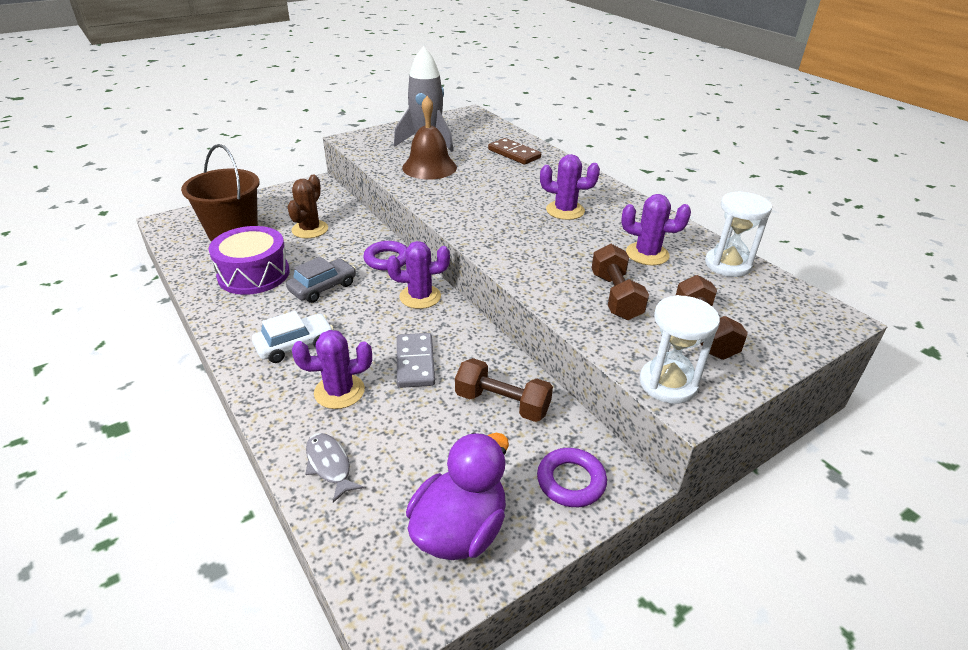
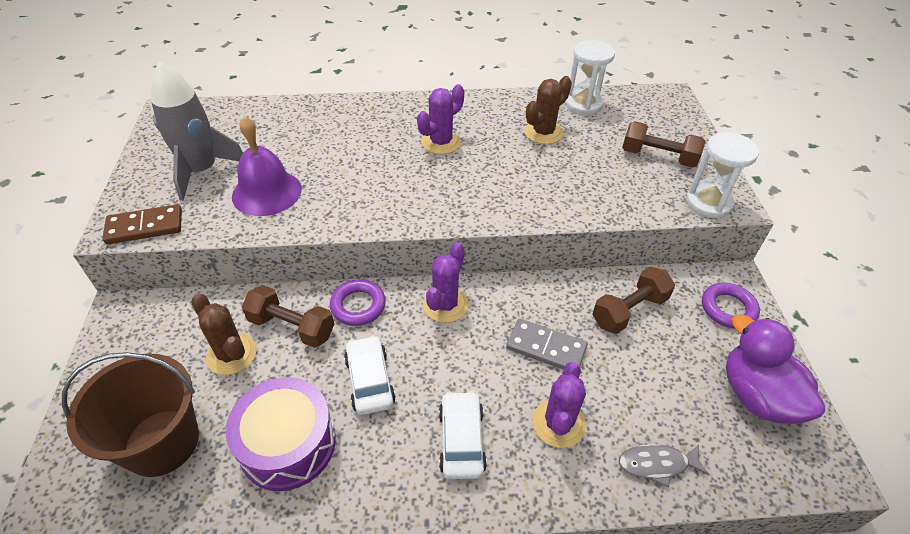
camera: 60 degrees left, 10 degrees up
(323, 287) = (370, 381): grey car -> white car
(429, 167) = (267, 192): brown bell -> purple bell
(514, 154) = (301, 124): brown domino -> brown domino (145, 227)
(615, 296) = (591, 177): brown dumbbell -> brown dumbbell (292, 327)
(647, 254) = (543, 133): purple cactus -> brown cactus

